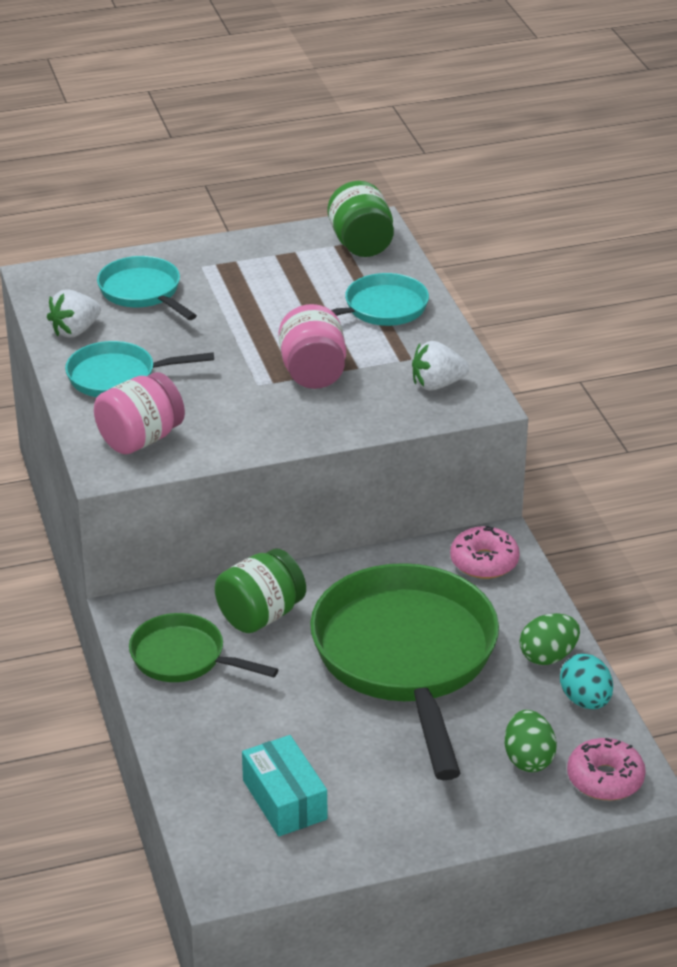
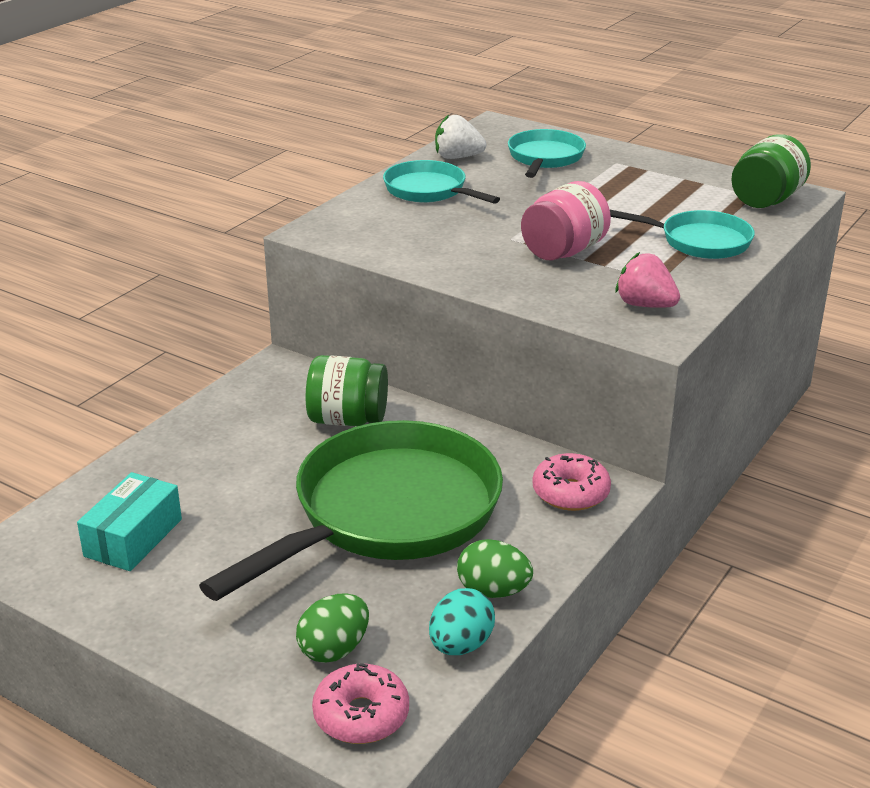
camera: 50 degrees right, 5 degrees down
(140, 439) = (368, 227): pink jar -> none
(184, 657) = (253, 411): green pan -> none
(437, 384) = (645, 305): white strawberry -> pink strawberry

